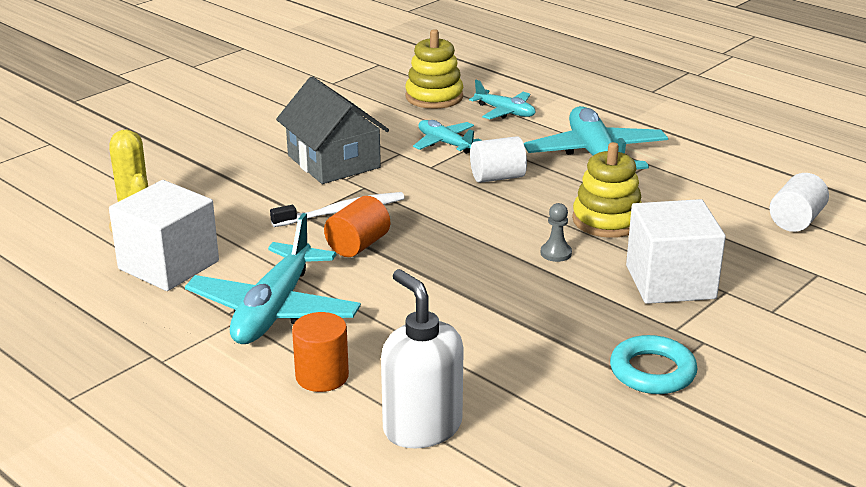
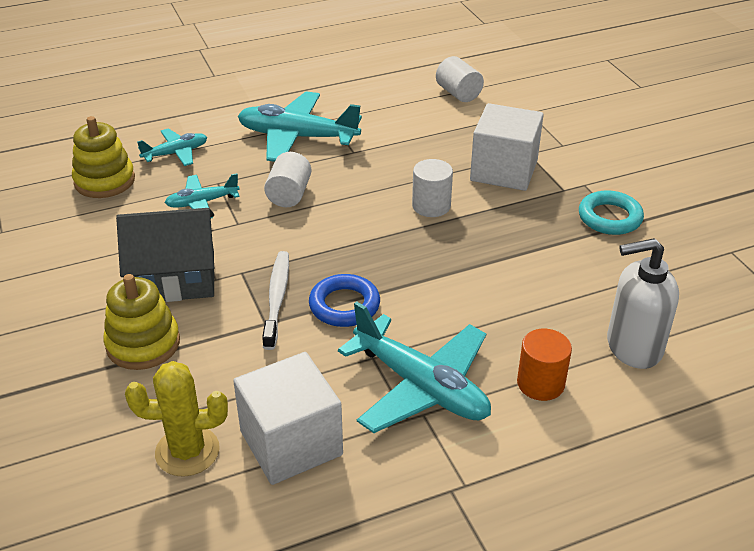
camera: 65 degrees left, 10 degrees up
(358, 245) = (344, 305): orange cylinder -> blue ring
(556, 253) = (431, 206): grey pawn -> white cylinder
(607, 220) = (400, 167): yellow stacking toy -> yellow stacking toy (143, 344)

